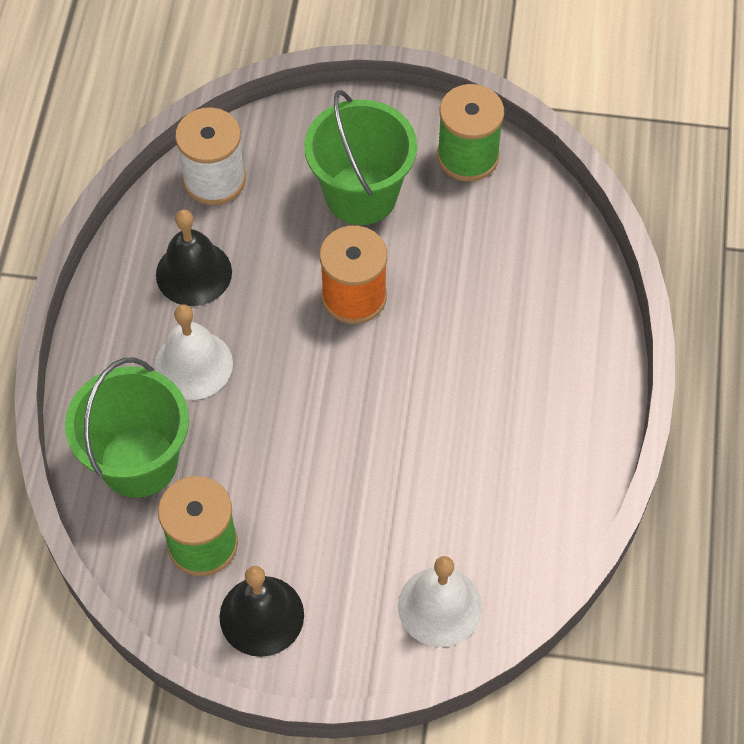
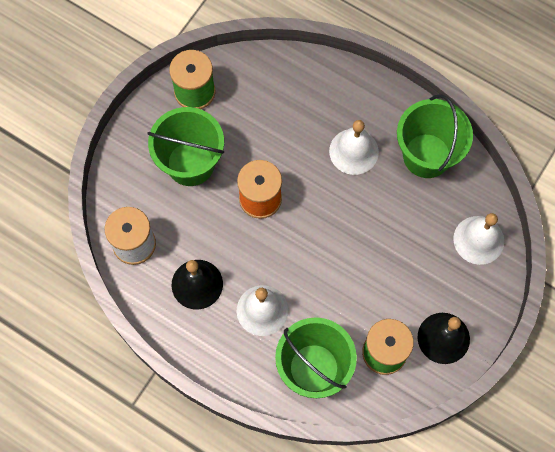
camera: 65 degrees left, 10 degrees up
(489, 383) = (353, 151): none -> white bell
(536, 482) = (426, 155): none -> green bucket

